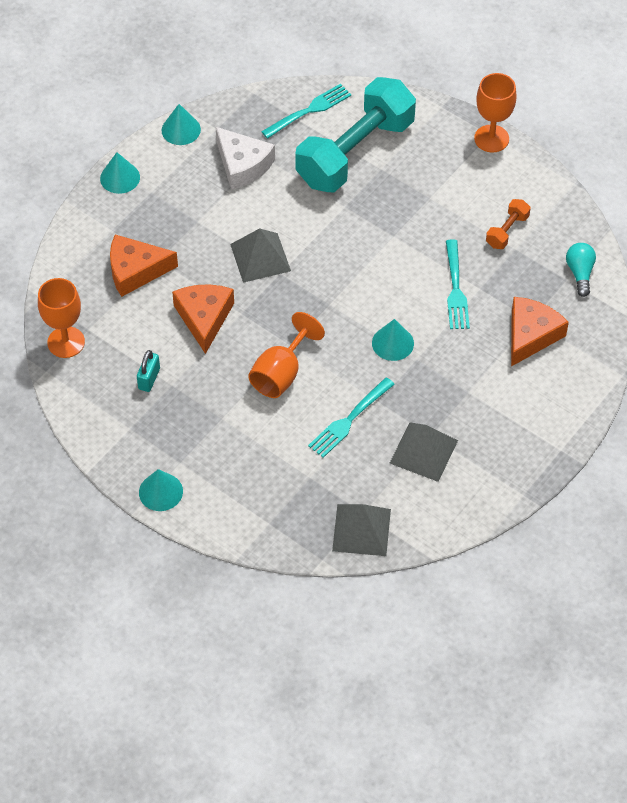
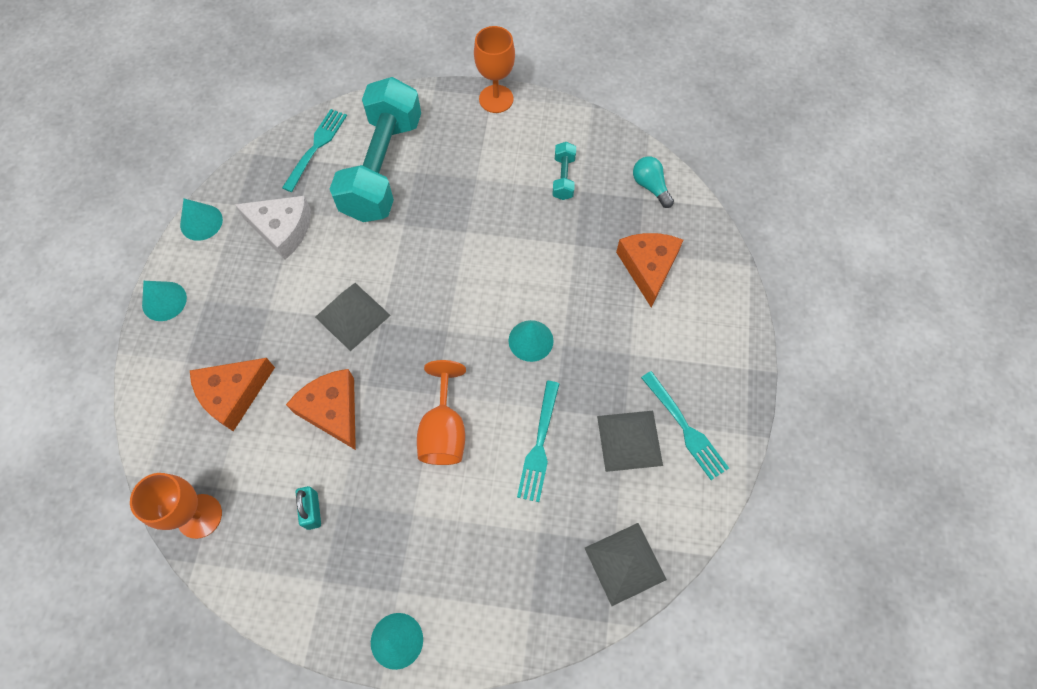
camera: 30 degrees left, 10 degrees up
(455, 288) = (553, 255): turquoise fork -> turquoise fork (684, 427)
(507, 231) = (563, 178): orange dumbbell -> turquoise dumbbell

